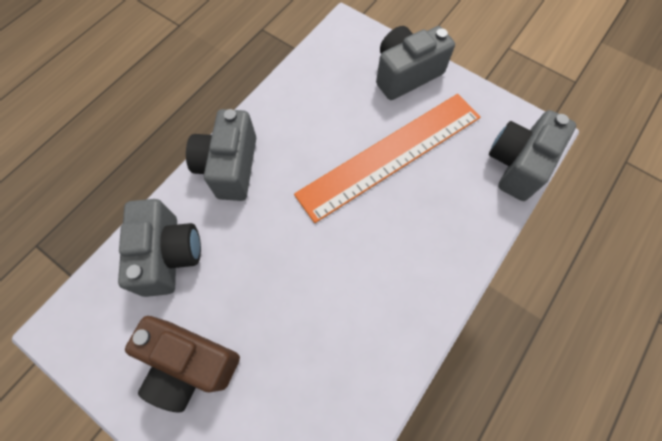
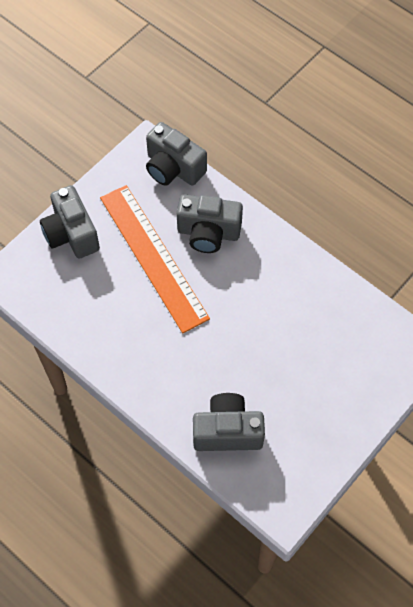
camera: 85 degrees left, 5 degrees down
(190, 363) = (315, 411): brown camera -> none
(230, 167) = (149, 384): grey camera -> grey camera (208, 233)

